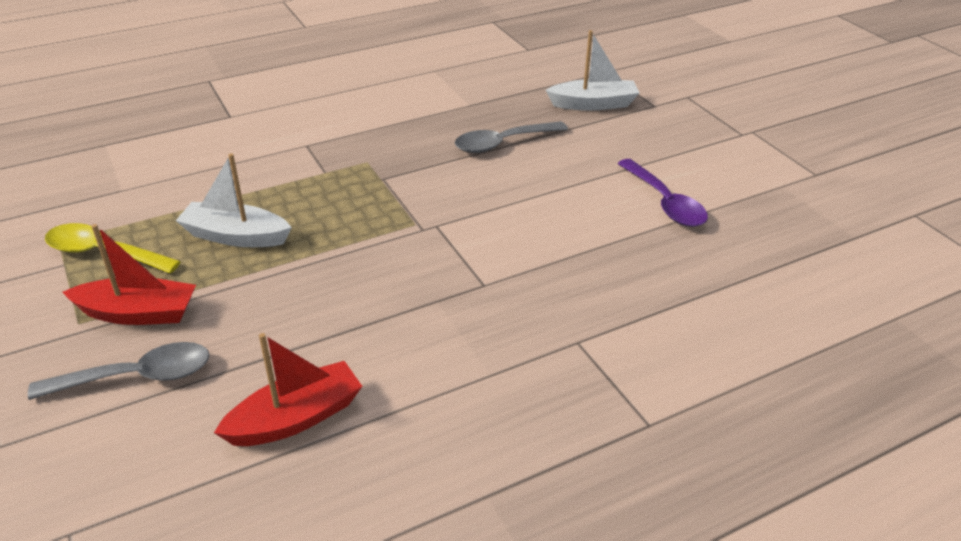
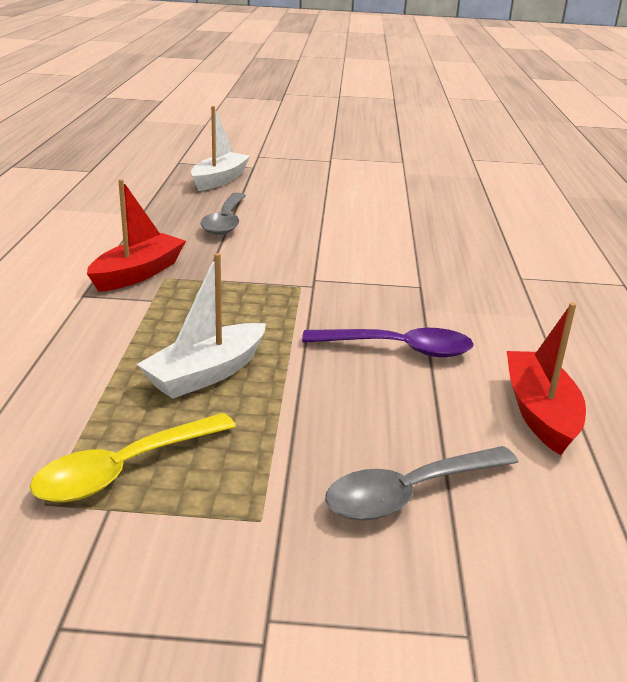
camera: 60 degrees left, 10 degrees down
(137, 377) = (409, 493): grey spoon -> grey spoon turned 135 degrees counterclockwise
(138, 313) = (287, 468): red boat -> red boat (138, 273)
(665, 203) = (384, 203): purple spoon -> purple spoon (399, 349)

